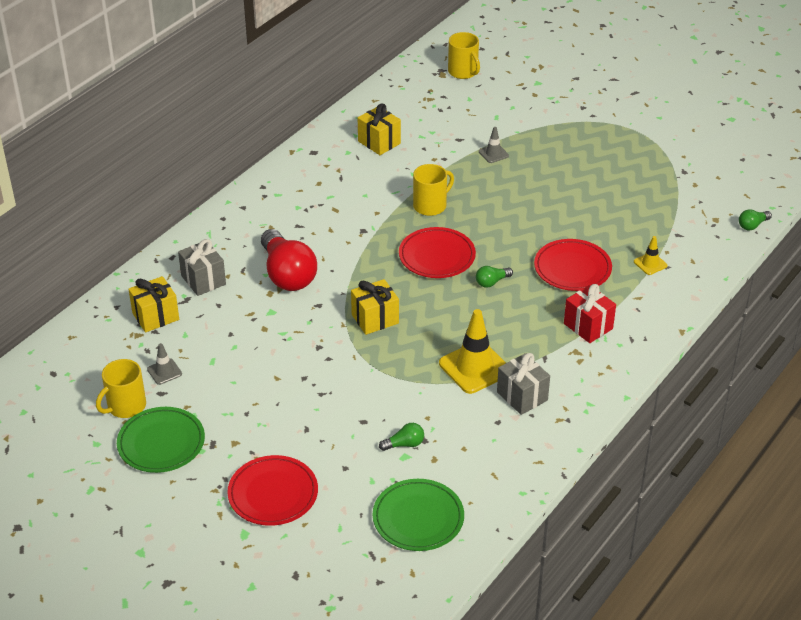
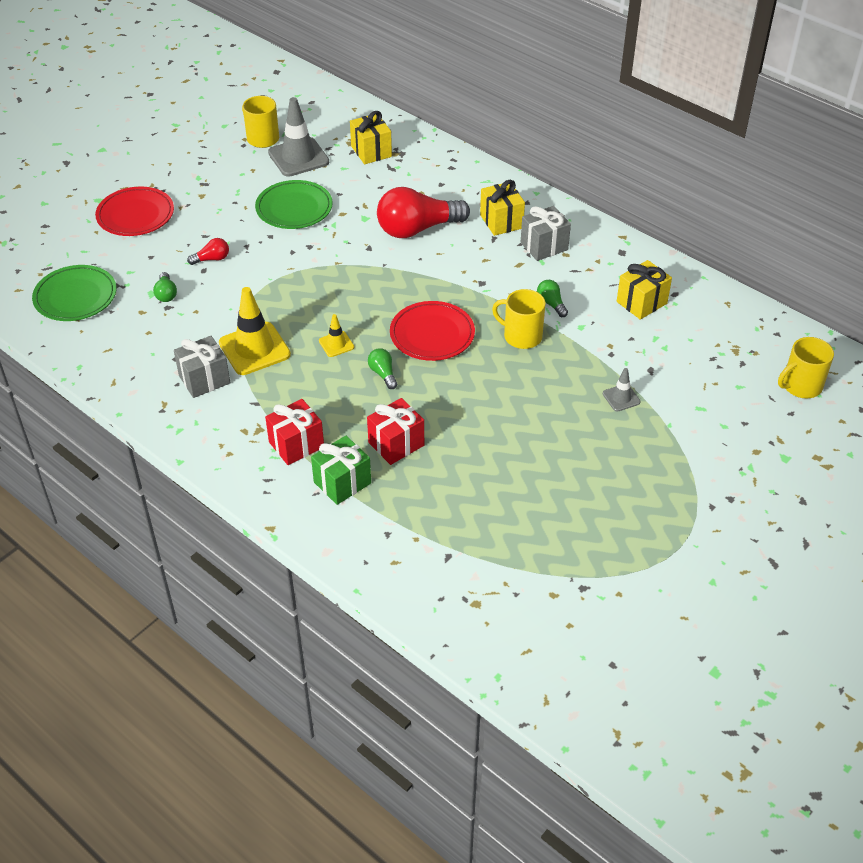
camera: 95 degrees right, 5 degrees up
(161, 443) = (213, 157): green plate -> green plate (294, 208)
(164, 371) = (298, 157): grey traffic cone -> grey traffic cone, size x2.01
(203, 280) = (417, 178): grey gift -> grey gift (544, 246)
(345, 417) = (212, 259): none -> red light bulb
(375, 319) = (341, 284): yellow gift -> yellow gift (501, 221)
(430, 205) = (521, 336): yellow mug -> yellow mug turned 150 degrees clockwise
(572, 268) = (396, 444): red plate -> red gift
(622, 295) = (342, 482): none -> green gift
(650, 264) = (395, 518): yellow traffic cone -> yellow traffic cone (336, 344)
(752, 225) = (459, 643): green light bulb -> green light bulb (551, 304)

